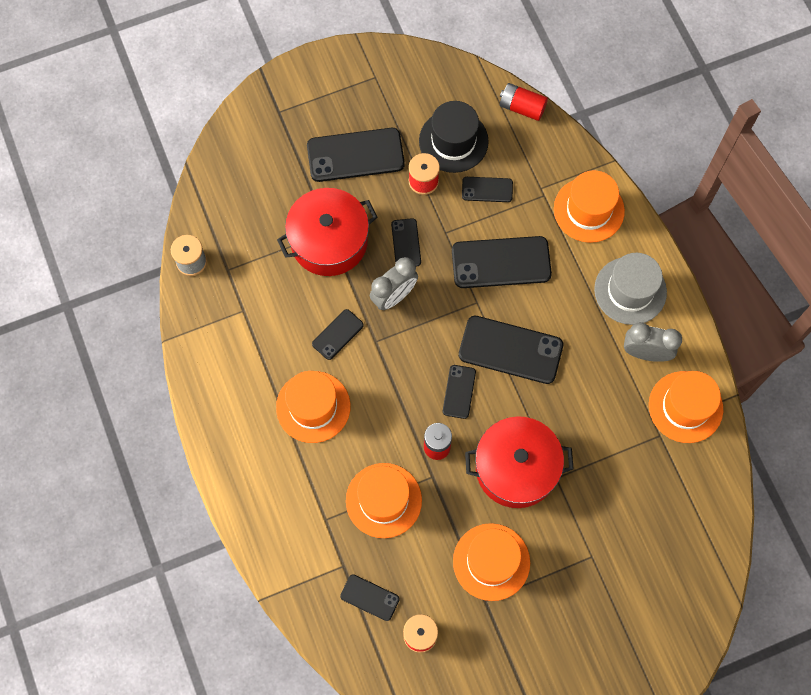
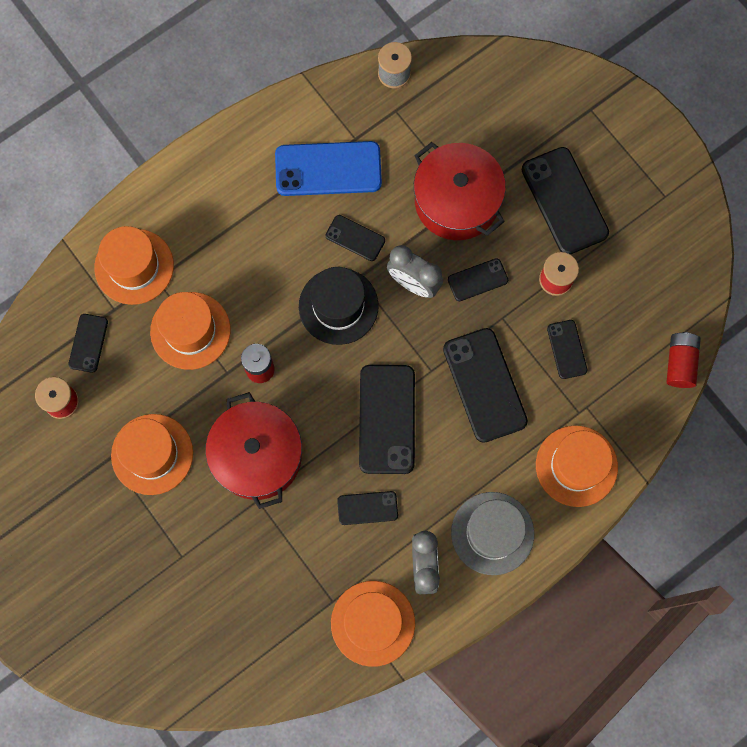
camera: 75 degrees right, 5 degrees up
(265, 341) = (328, 169): none -> blue phone
(313, 407) = (271, 235): orange hat -> orange hat (134, 266)
(453, 141) = (614, 299): black hat -> black hat (338, 306)
(459, 392) = (325, 377): black phone -> black phone (367, 508)

